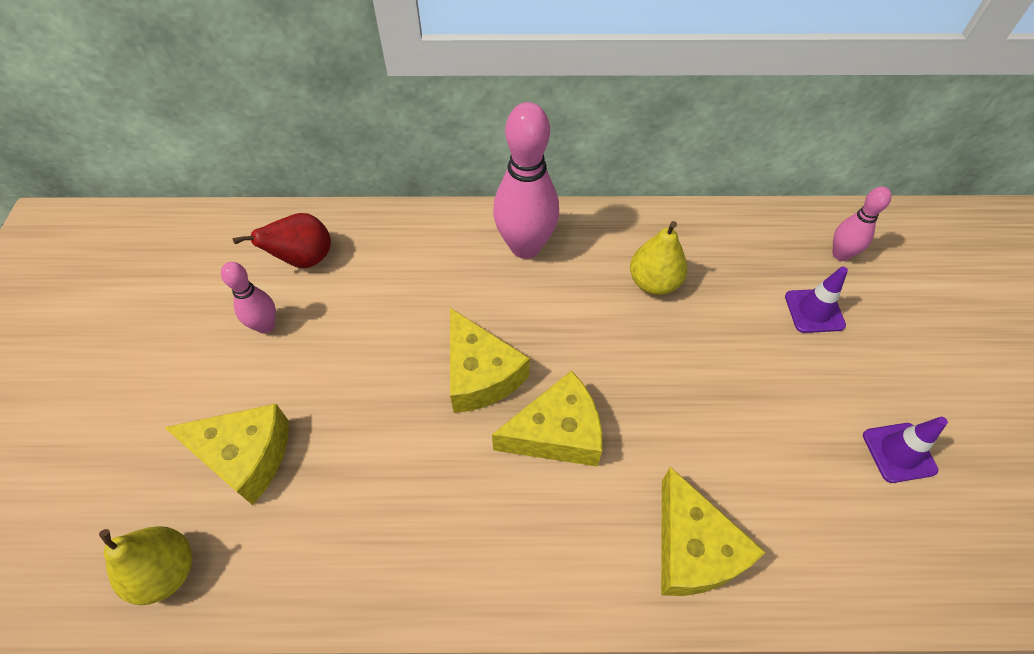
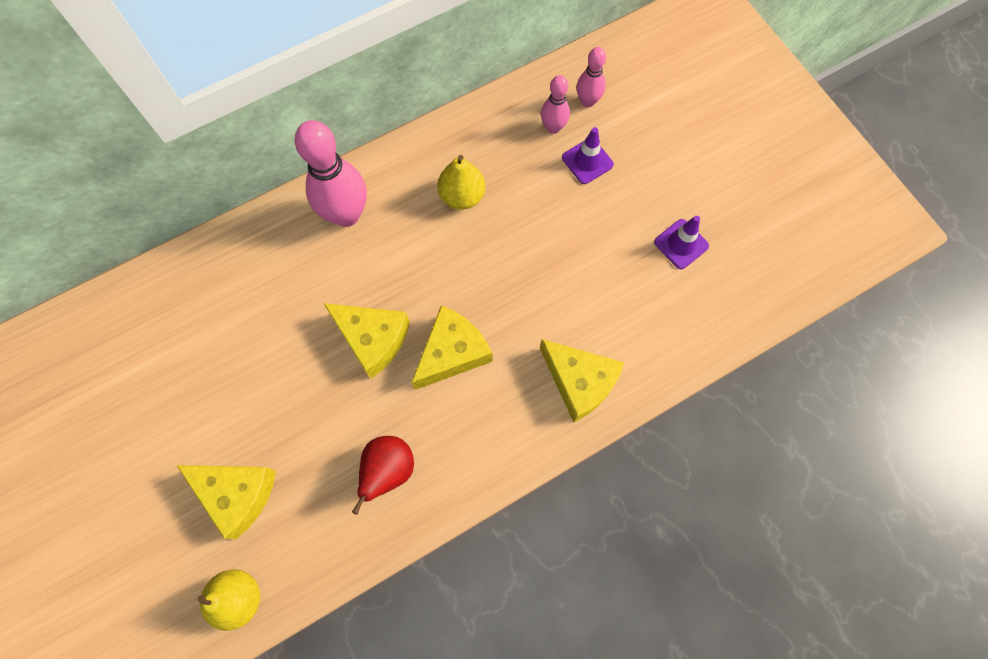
camera: 30 degrees left, 15 degrees up
(245, 456) = (237, 494): yellow cheese -> yellow cheese turned 45 degrees clockwise
(265, 326) = (178, 391): pink bowling pin -> pink bowling pin (553, 127)
(304, 260) = (169, 319): red pear -> red pear (388, 470)

